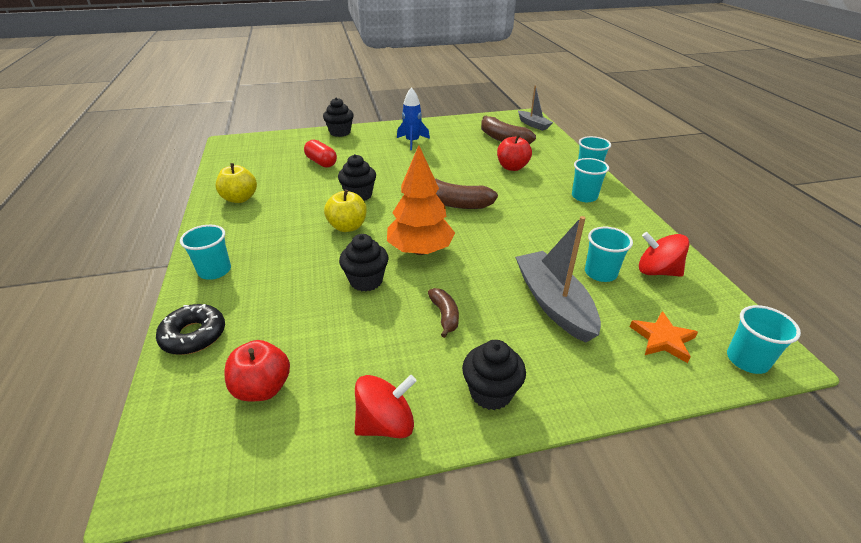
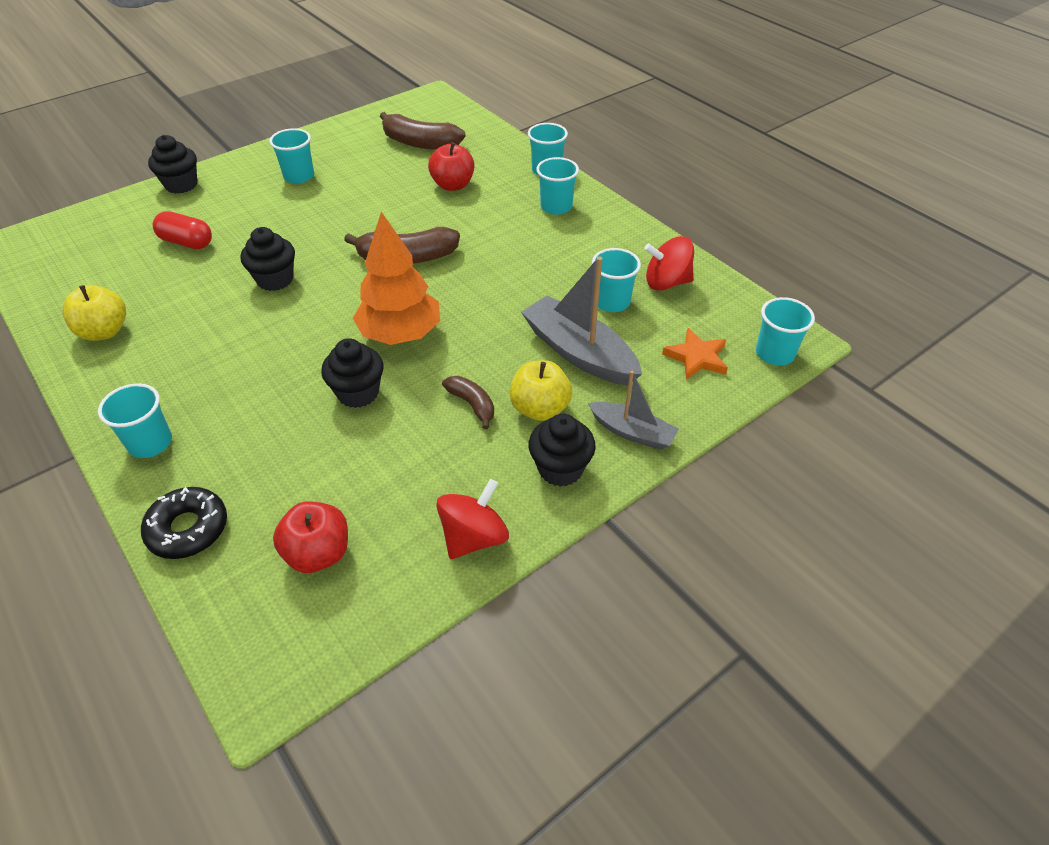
camera: 25 degrees left, 10 degrees up
(347, 227) = (289, 329): yellow apple -> yellow apple (540, 408)
(412, 142) = (299, 176): blue rocket -> turquoise cup
(533, 125) = (448, 110): grey boat -> grey boat (632, 432)

